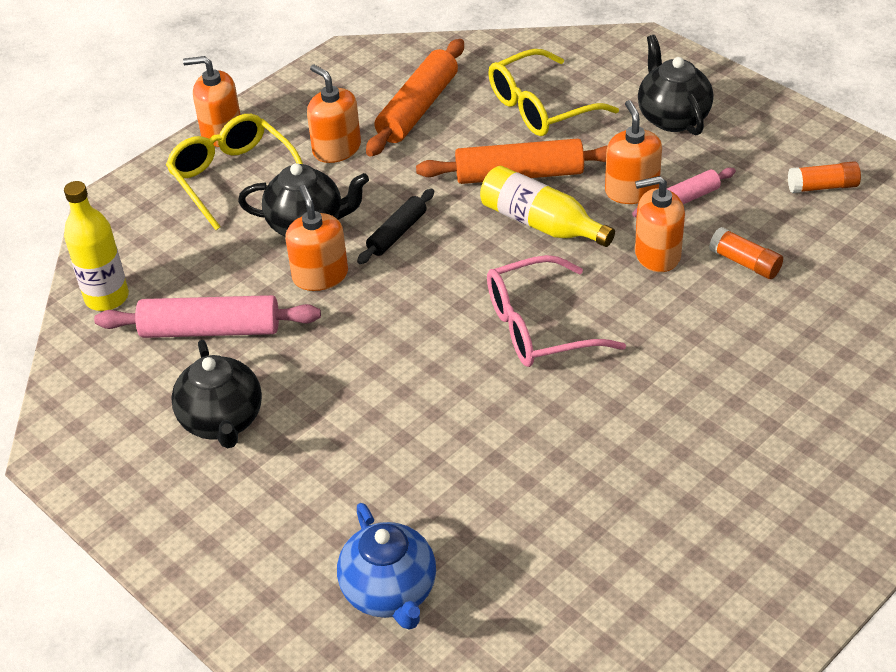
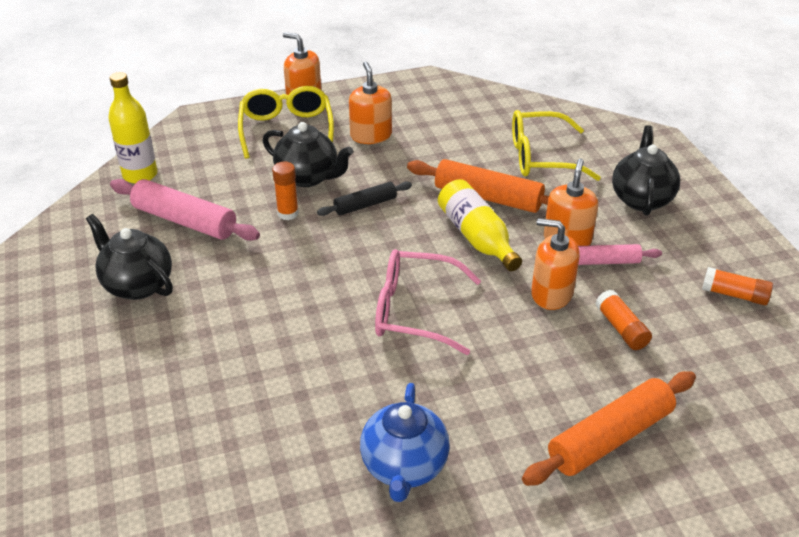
camera: 25 degrees right, 5 degrees down
(222, 421) = (137, 285): black teapot -> black teapot turned 120 degrees clockwise
(320, 275) = (288, 213): orange soap dispenser -> orange glue stick
(390, 593) = (138, 462): blue teapot -> blue teapot (404, 467)
(418, 109) = (449, 129): orange rolling pin -> orange rolling pin (610, 438)

